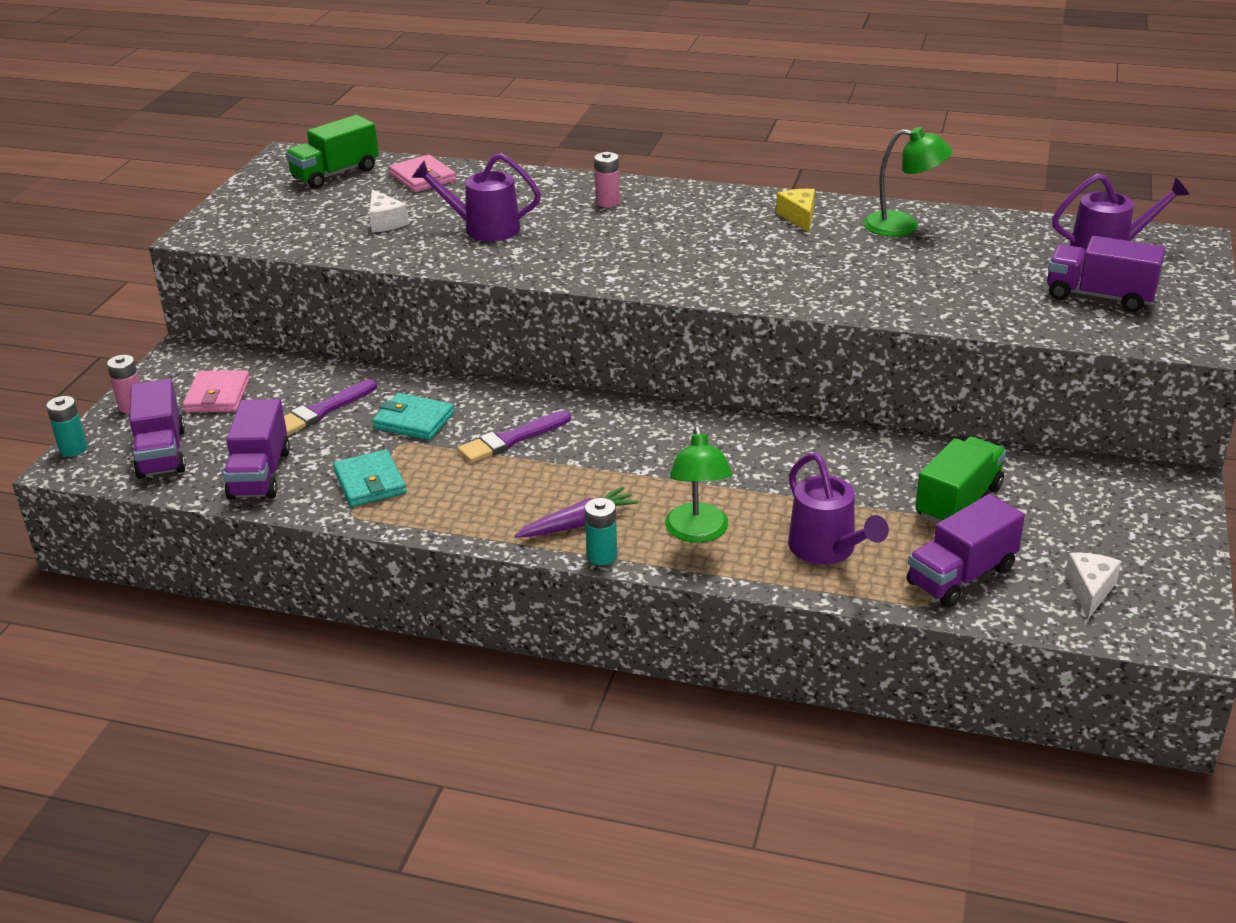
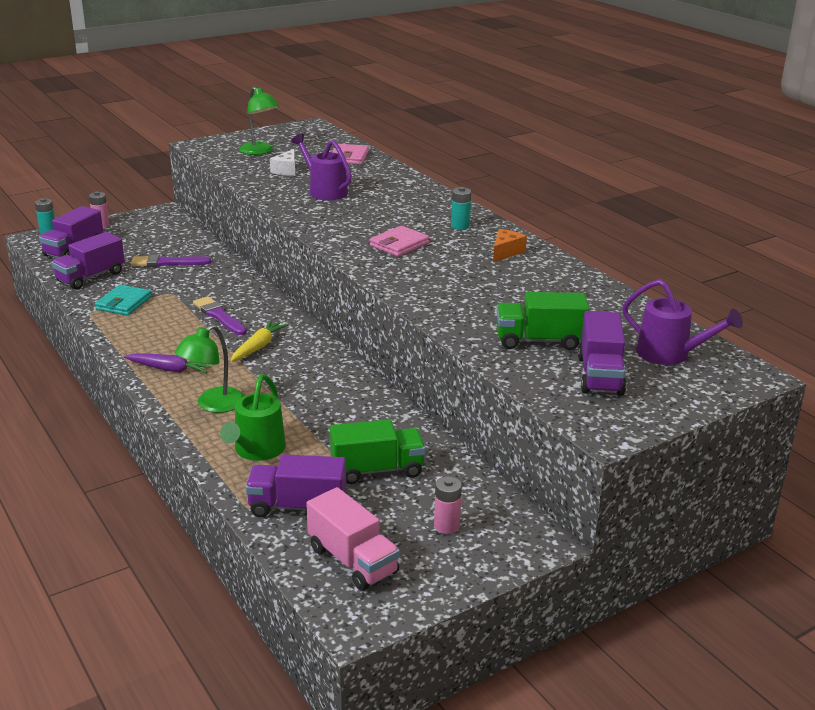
camera: 40 degrees right, 5 degrees down
(217, 396) = (140, 236): pink wallet -> pink wallet (399, 244)
(335, 174) = (313, 141): green truck -> green truck (539, 341)
(414, 421) = (195, 286): turquoise wallet -> none
(511, 439) = (219, 316): purple brush -> purple brush turned 45 degrees clockwise
(602, 556) = (149, 390): turquoise battery -> turquoise battery (460, 226)
(607, 202) = (415, 203): pink battery -> pink battery (446, 526)
(621, 450) = (258, 347): none -> yellow carrot
(799, 217) = (506, 252): yellow cheese -> orange cheese
(828, 550) = (257, 451): purple watering can -> green watering can
(902, 226) = (560, 282): green lamp -> green lamp (260, 151)
(1089, 590) = (352, 560): white cheese -> pink truck
(1099, 296) = (600, 375): purple truck -> purple truck turned 150 degrees counterclockwise

